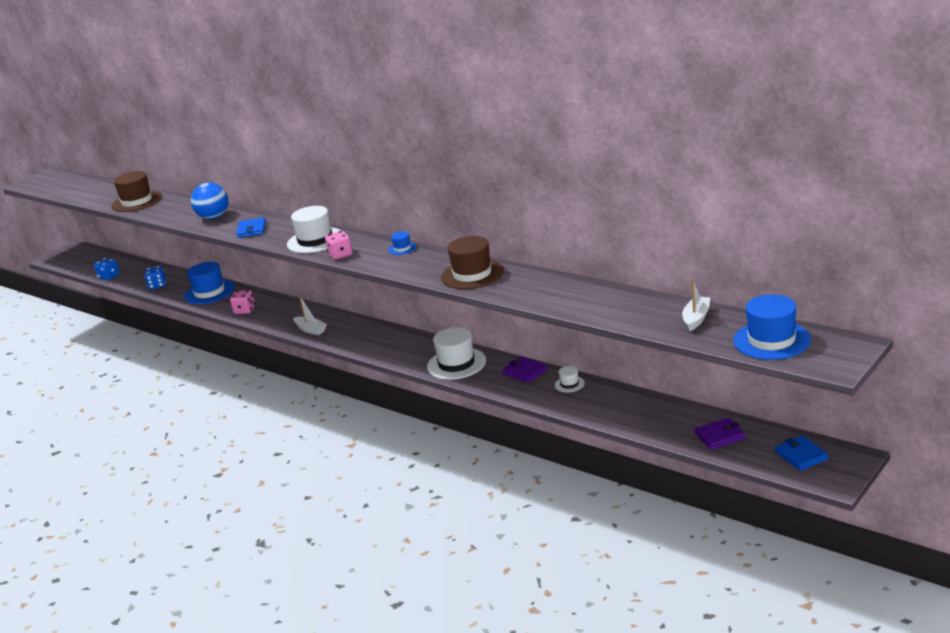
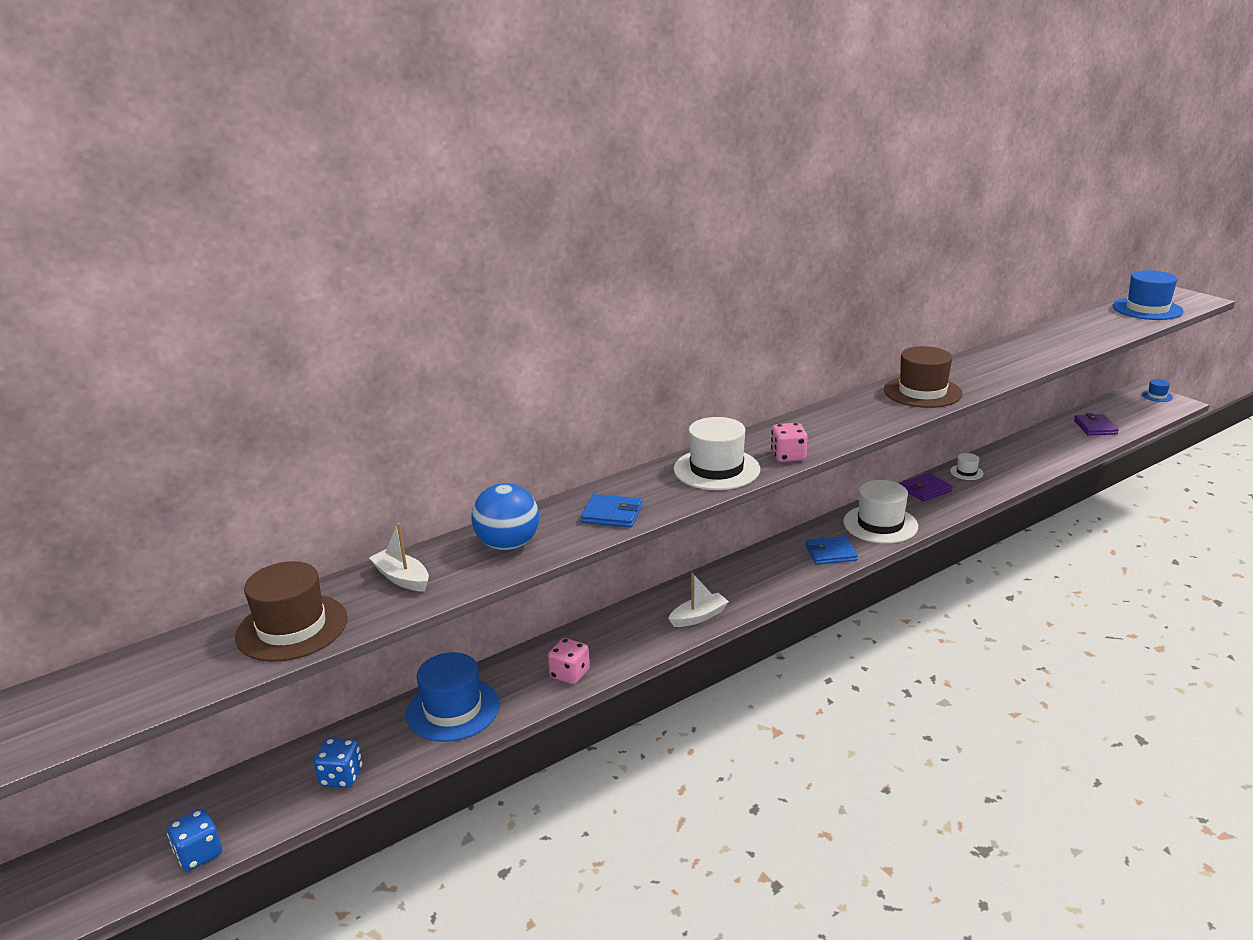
camera: 75 degrees left, 0 degrees up
(402, 248) = (808, 419): blue hat -> blue hat (1157, 396)
(696, 318) = (1093, 324): white boat -> white boat (402, 578)
(801, 455) = (1135, 406): blue wallet -> blue wallet (830, 553)

